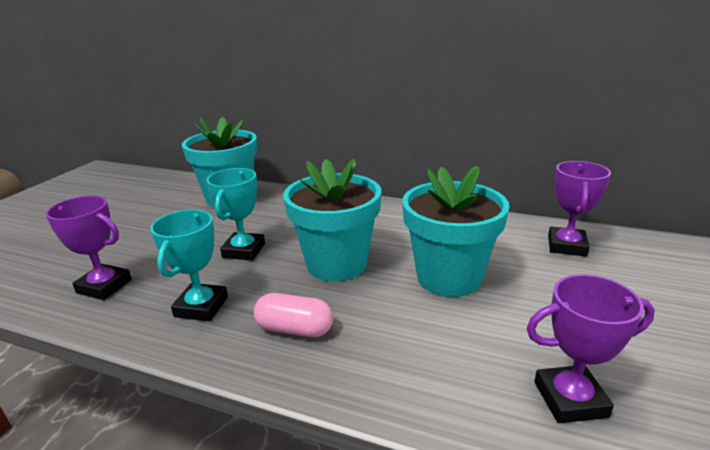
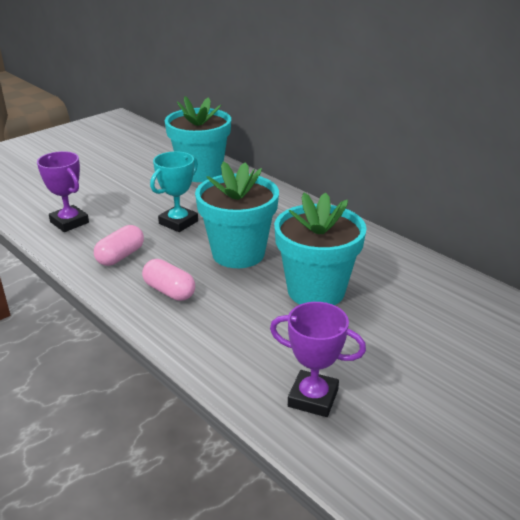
camera: 25 degrees right, 5 degrees up
(201, 307) = (121, 256): turquoise trophy -> pink capsule
(566, 246) = (451, 297): purple trophy -> none

